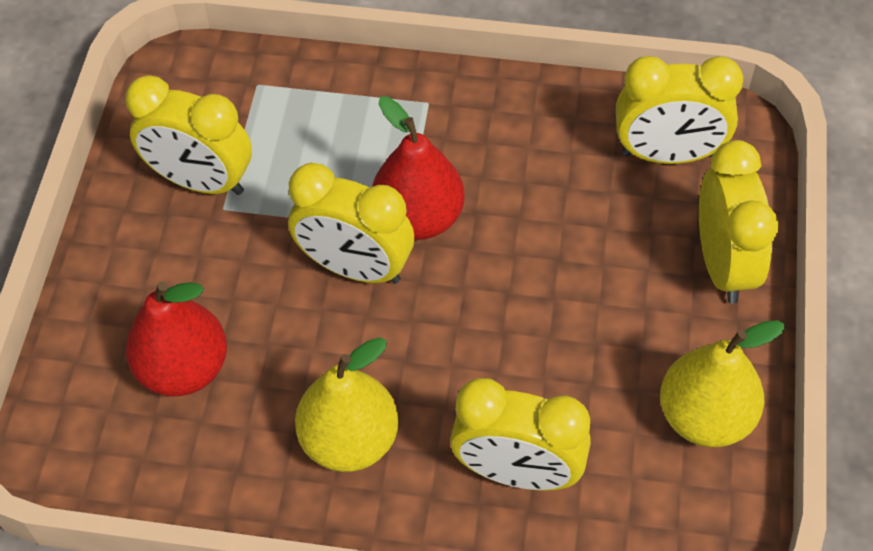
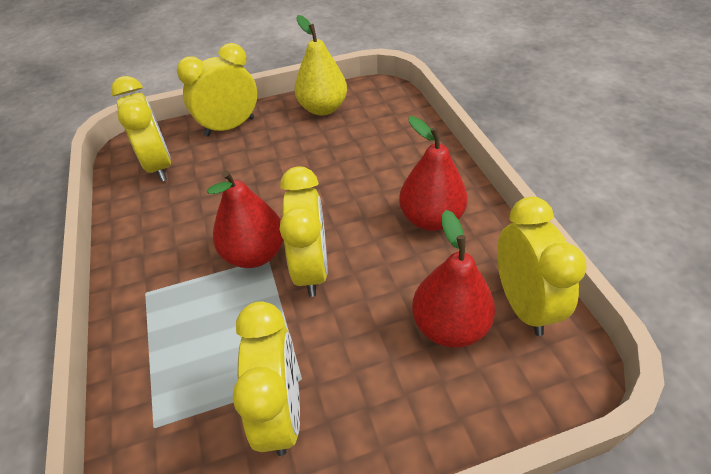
camera: 115 degrees left, 10 degrees down
(349, 440) = (431, 219): yellow pear -> red pear
(517, 472) = (397, 152): yellow clock -> yellow clock (522, 304)

